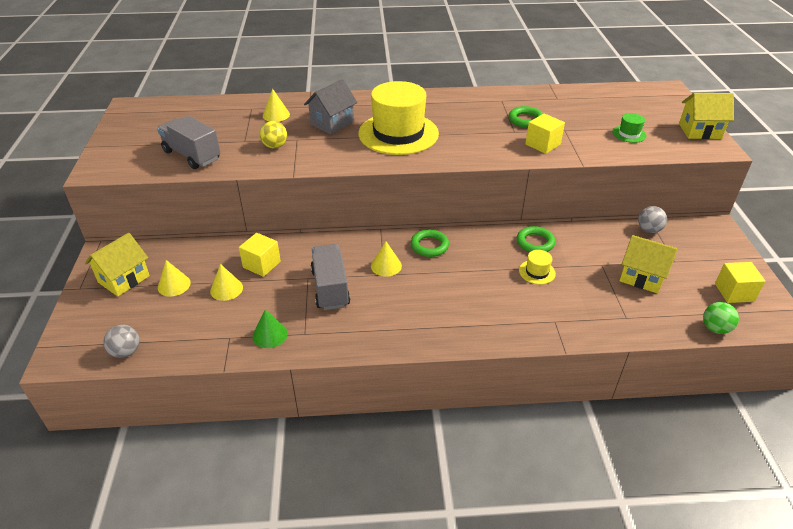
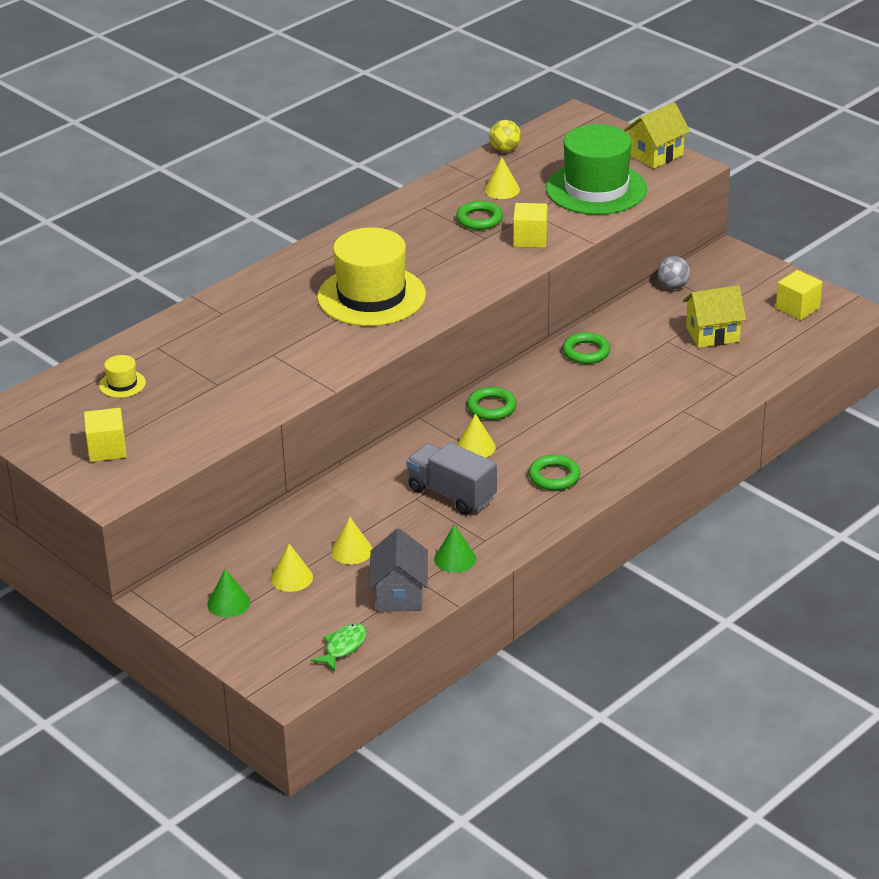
camera: 40 degrees left, 5 degrees down
(124, 279) = (228, 603): yellow house -> green cone
(126, 352) = (343, 647): grey ball -> green fish
(192, 155) = (188, 427): grey truck -> none
(261, 264) = (351, 512): yellow cube -> yellow cube (107, 449)
(275, 146) = (262, 373): yellow ball -> yellow ball (505, 150)
(276, 115) = (201, 341): yellow cone -> yellow cone (502, 190)
(332, 123) = (282, 319): grey house -> grey house (399, 594)
(406, 316) = (554, 476): none -> green ring
(537, 272) = (619, 378): yellow hat -> yellow hat (122, 384)
(629, 134) = (596, 189): green hat -> green hat, size x2.45
(715, 328) = (811, 347): green ball -> none

